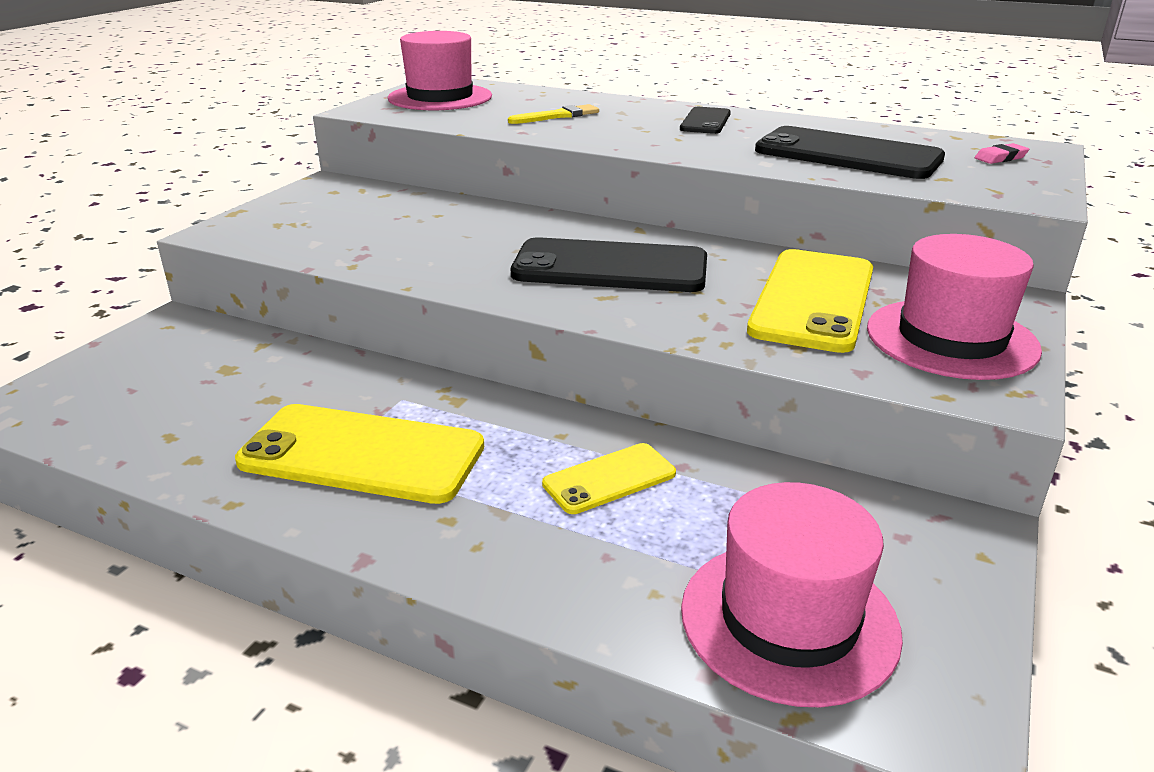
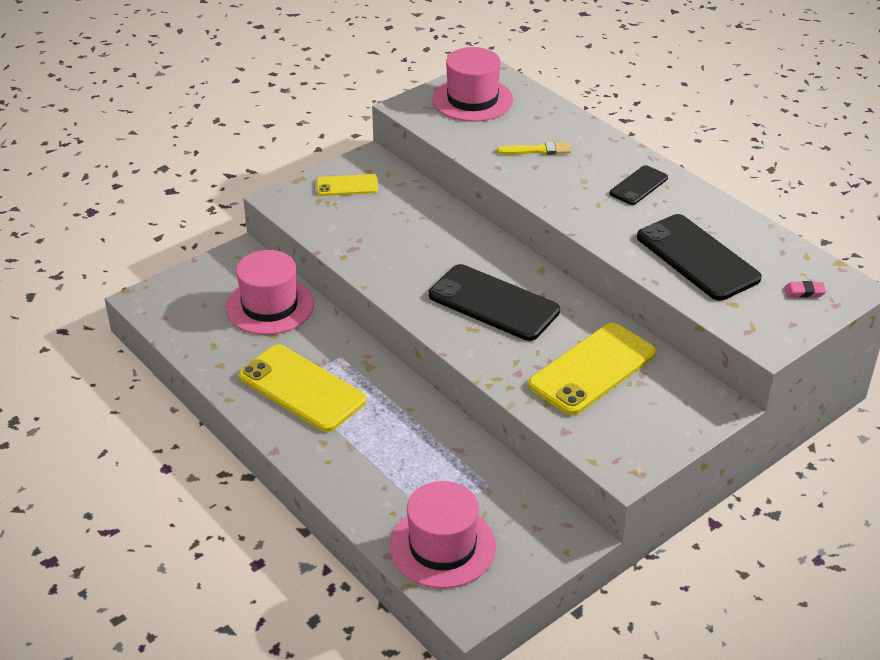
camera: 25 degrees right, 10 degrees up
(609, 479) = (416, 445): yellow phone -> yellow phone (347, 186)
(951, 339) = (642, 425): pink hat -> pink hat (270, 306)

